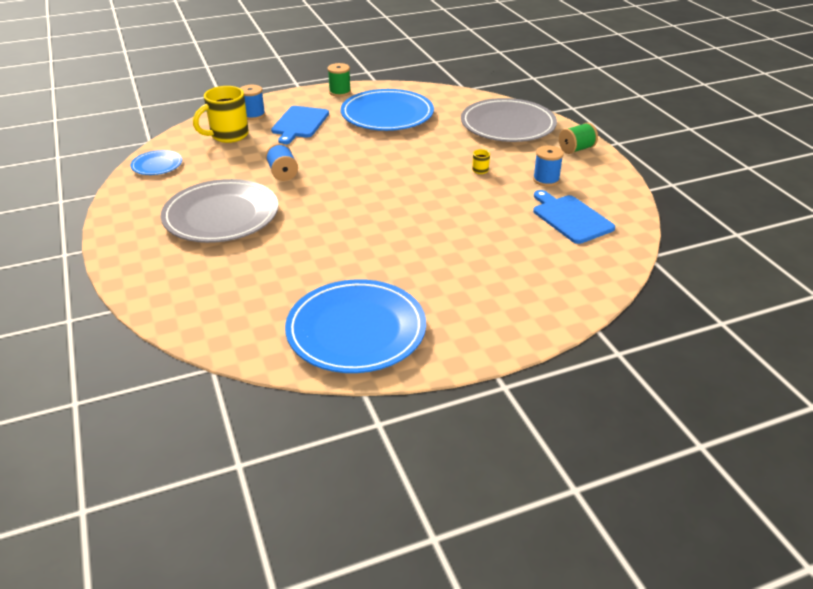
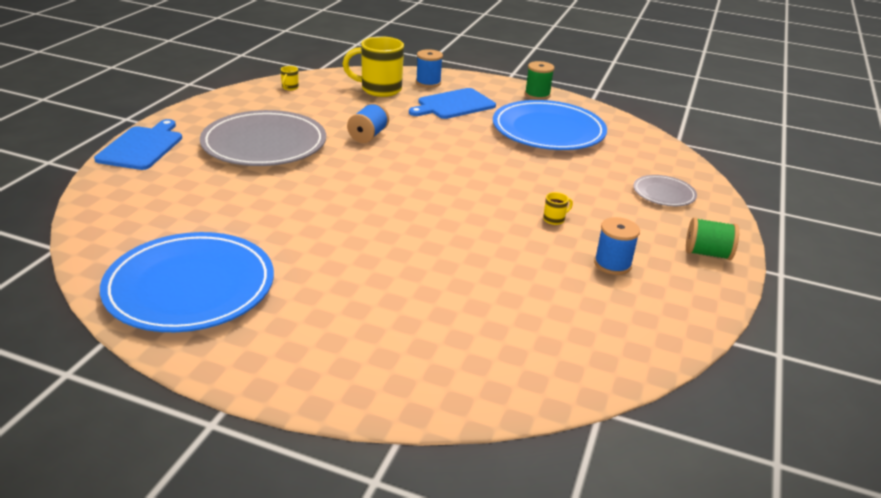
camera: 40 degrees right, 5 degrees down
(157, 165) = (289, 88): blue plate -> yellow mug
(508, 125) = (664, 193): grey plate -> grey plate, size x0.48
(570, 218) = (571, 315): blue cutting board -> blue cutting board (142, 147)

